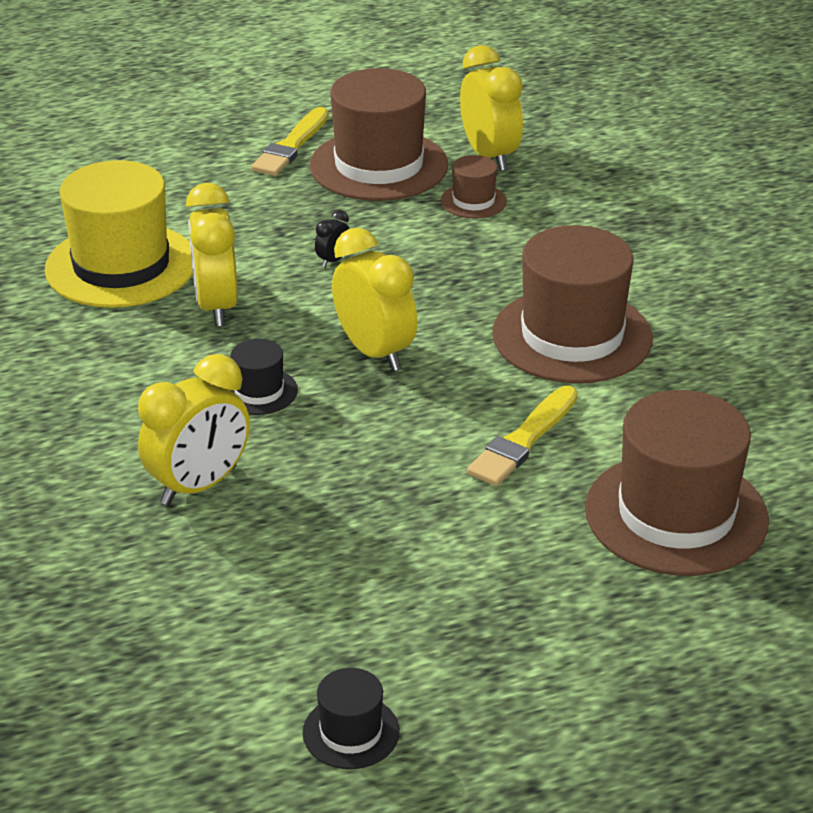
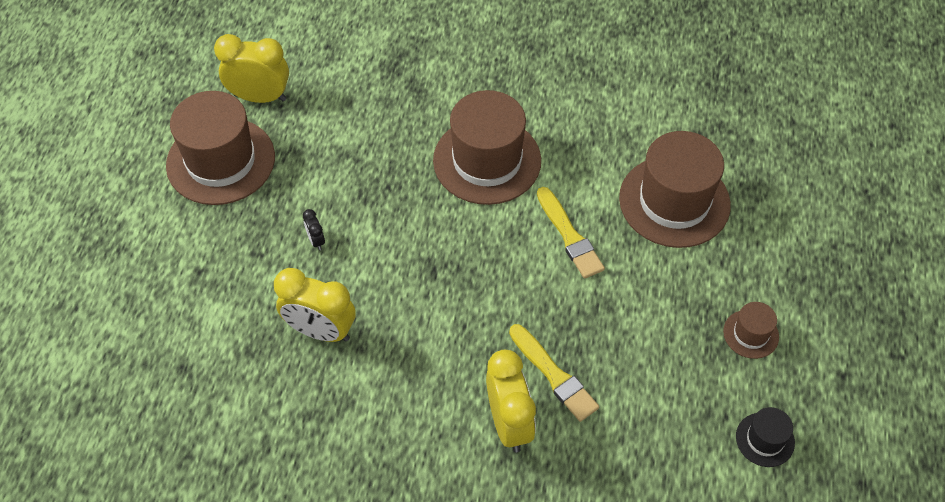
camera: 60 degrees left, 20 degrees up
(121, 265) = (226, 367): yellow hat -> none
(259, 391) = (433, 348): black hat -> none
(291, 146) = (152, 198): yellow brush -> yellow brush (554, 375)
(375, 352) = (434, 267): yellow clock -> none
(473, 201) = (306, 133): brown hat -> brown hat (751, 334)

